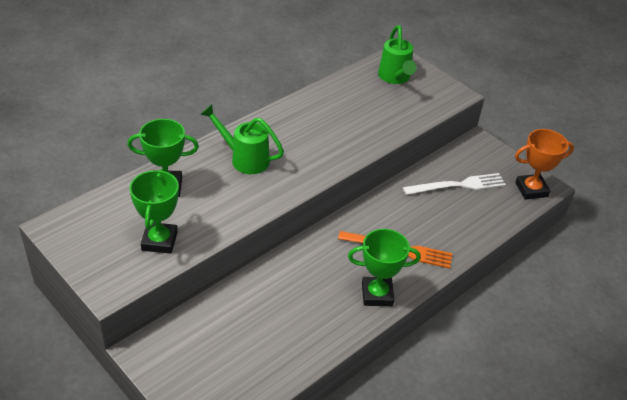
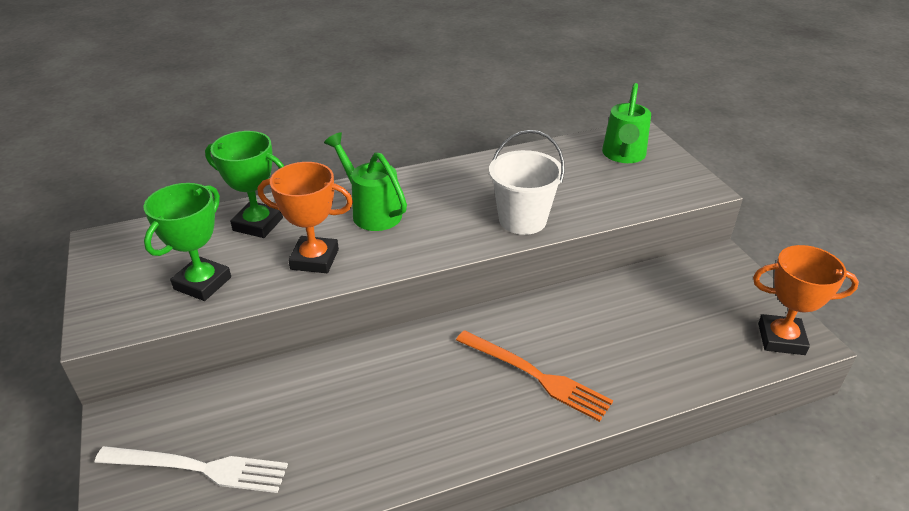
camera: 25 degrees right, 5 degrees down
(228, 205) = (314, 259): none -> orange trophy
(353, 143) = (522, 220): none -> white bucket
(377, 294) = (470, 431): green trophy -> none
(458, 185) = (666, 309): white fork -> white fork (198, 468)

